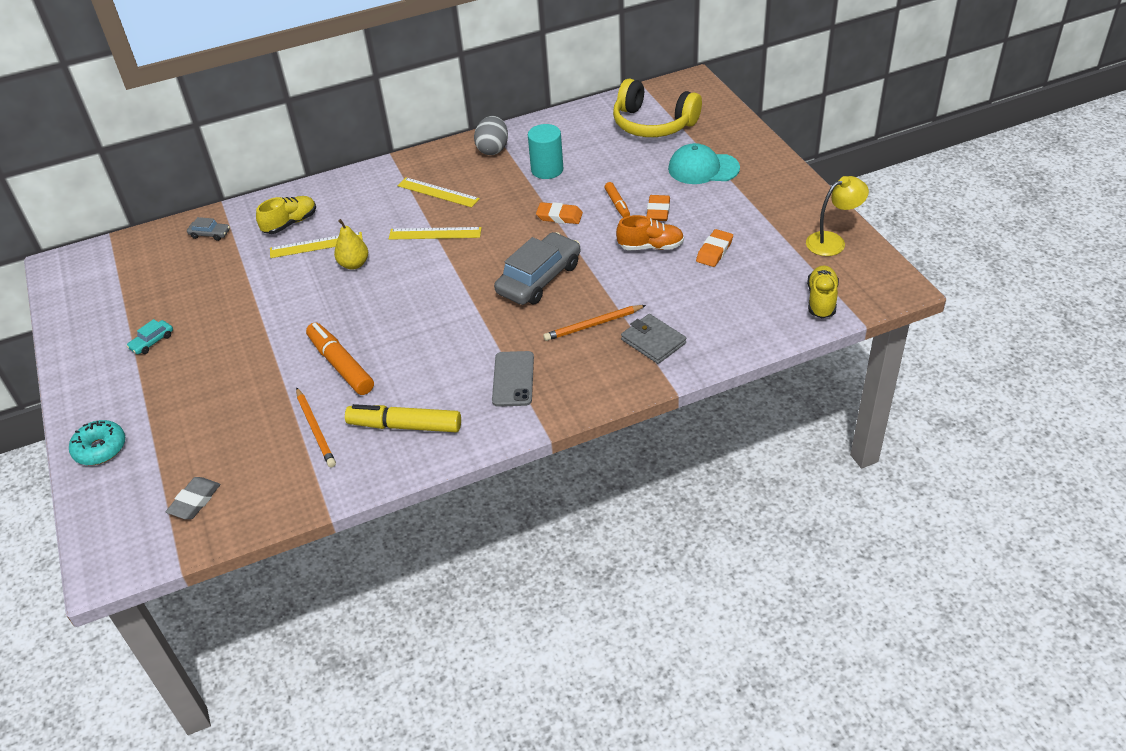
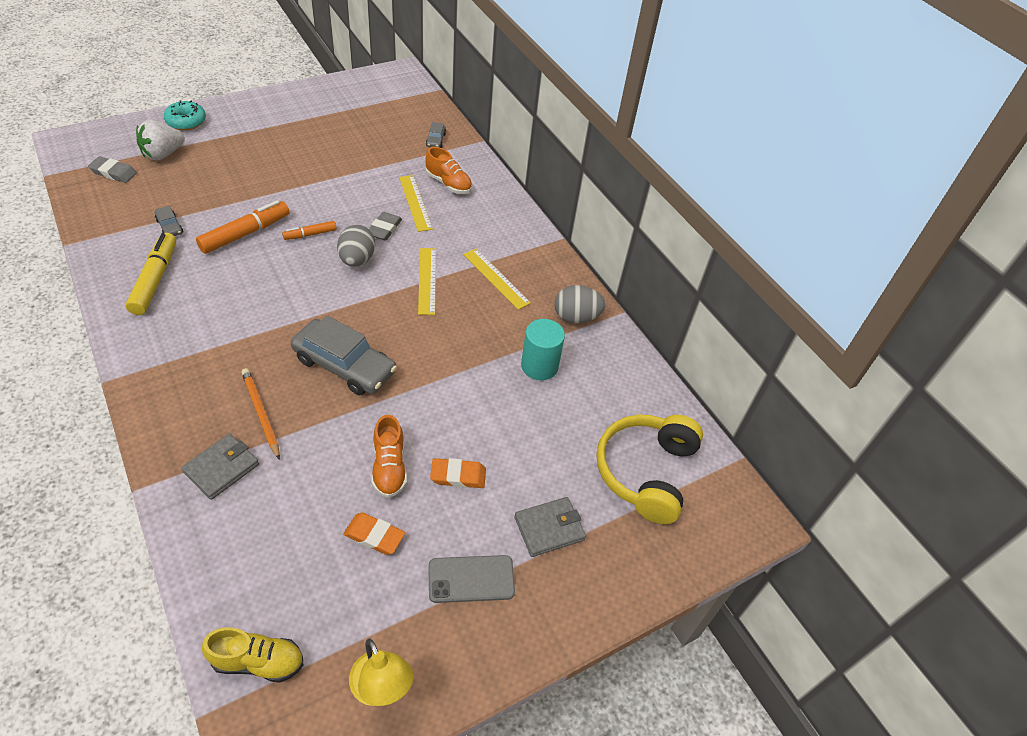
camera: 75 degrees right, 5 degrees up
(152, 342) = (300, 128): turquoise car -> none
(168, 459) = (163, 154): none -> white strawberry
(290, 223) = (448, 184): yellow shoe -> orange shoe
(316, 429) = (170, 226): orange pencil -> grey car
(354, 264) = (384, 229): yellow pear -> grey eraser
(397, 280) = (357, 259): none -> grey egg
(438, 192) = (496, 278): yellow ruler -> yellow ruler turned 60 degrees counterclockwise
(513, 379) = (195, 351): grey phone -> grey phone (471, 579)
(559, 216) = (451, 379): orange eraser -> none
(617, 204) = (473, 434): orange marker -> orange marker (310, 234)
(703, 168) = (549, 528): turquoise cap -> grey wallet

